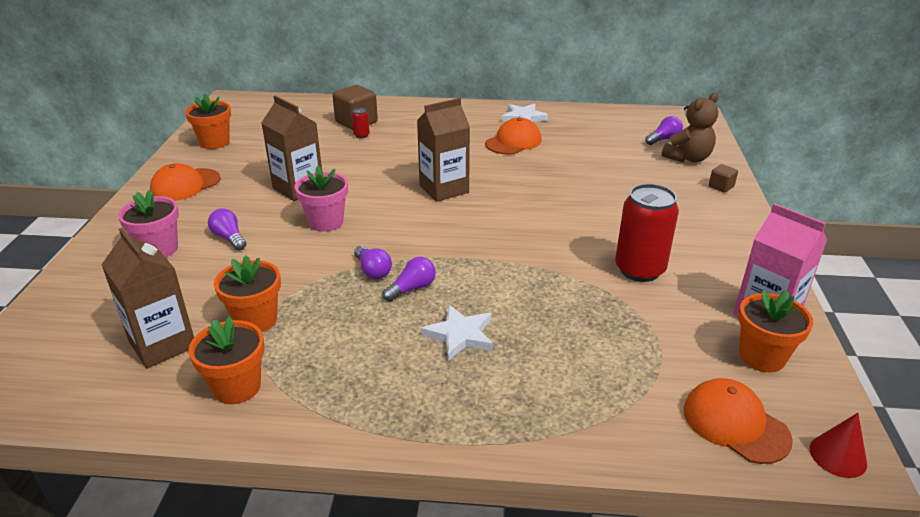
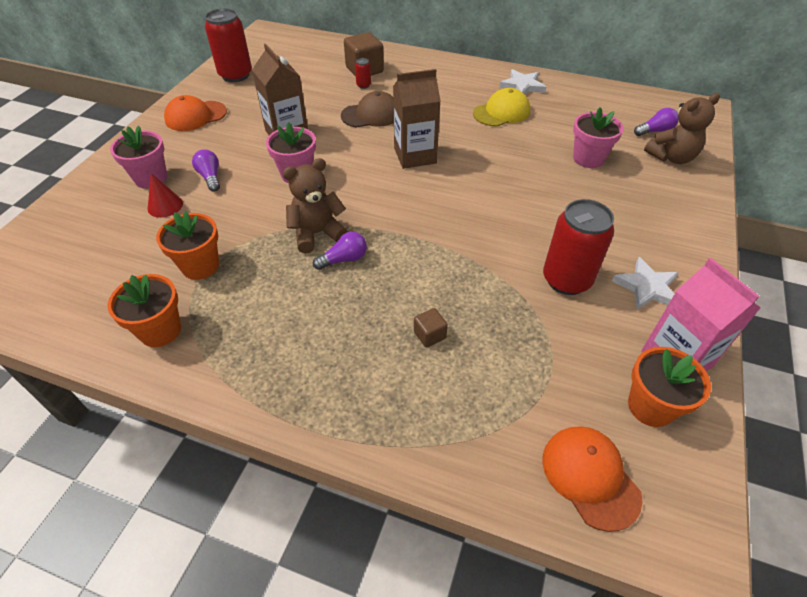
camera: 15 degrees right, 15 degrees up
(162, 344) = (119, 275): brown carton -> none
(215, 142) = (235, 75): orange flower pot -> red can
(373, 271) = (317, 233): purple light bulb -> brown teddy bear
(382, 160) = (371, 114): none -> brown cap
(460, 335) = (367, 318): white star -> white star (647, 287)
(513, 142) = (501, 112): orange cap -> yellow cap
(613, 169) = (588, 159): none -> pink flower pot
(721, 187) = (692, 197): brown cube -> brown cube (429, 335)
(838, 456) = (682, 541): red cone -> red cone (165, 206)

